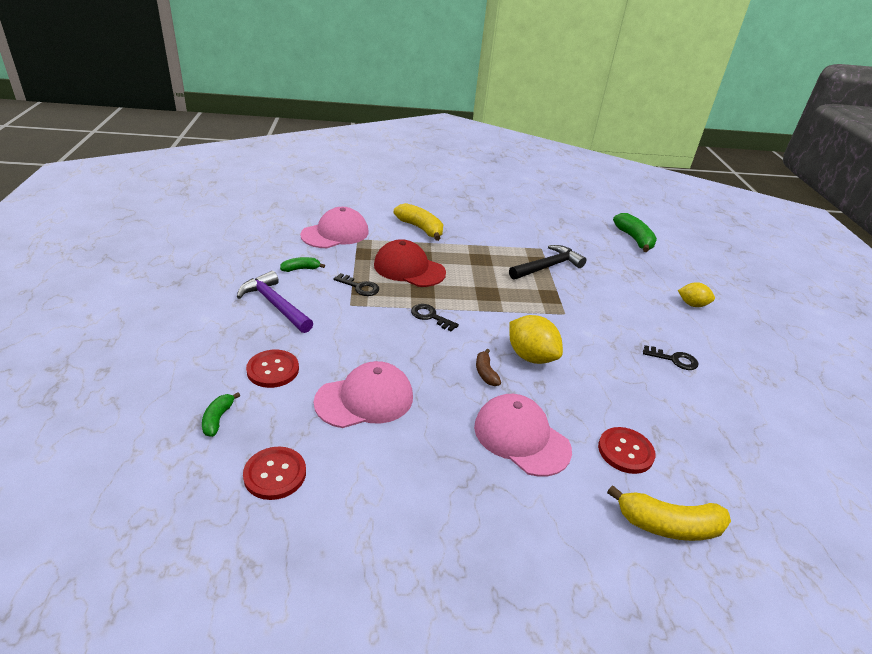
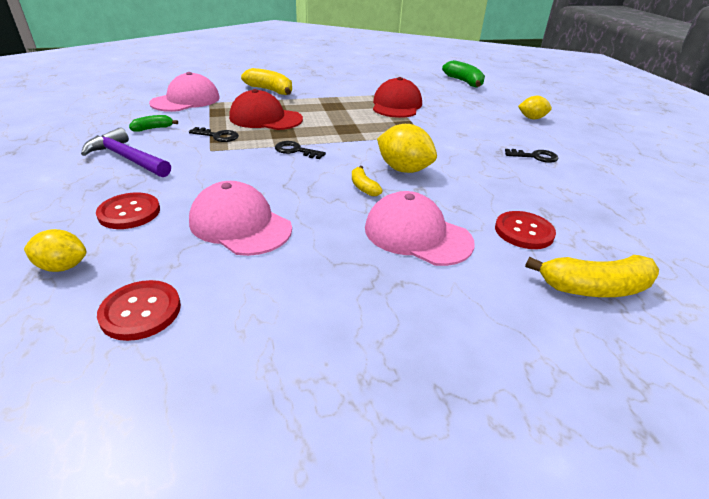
camera: 10 degrees left, 0 degrees up
(218, 419) = (63, 266): green banana -> yellow lemon
(365, 399) = (240, 225): pink cap -> pink cap turned 105 degrees counterclockwise
(485, 373) = (363, 187): brown banana -> yellow banana
(548, 266) = (396, 105): black hammer -> red cap

